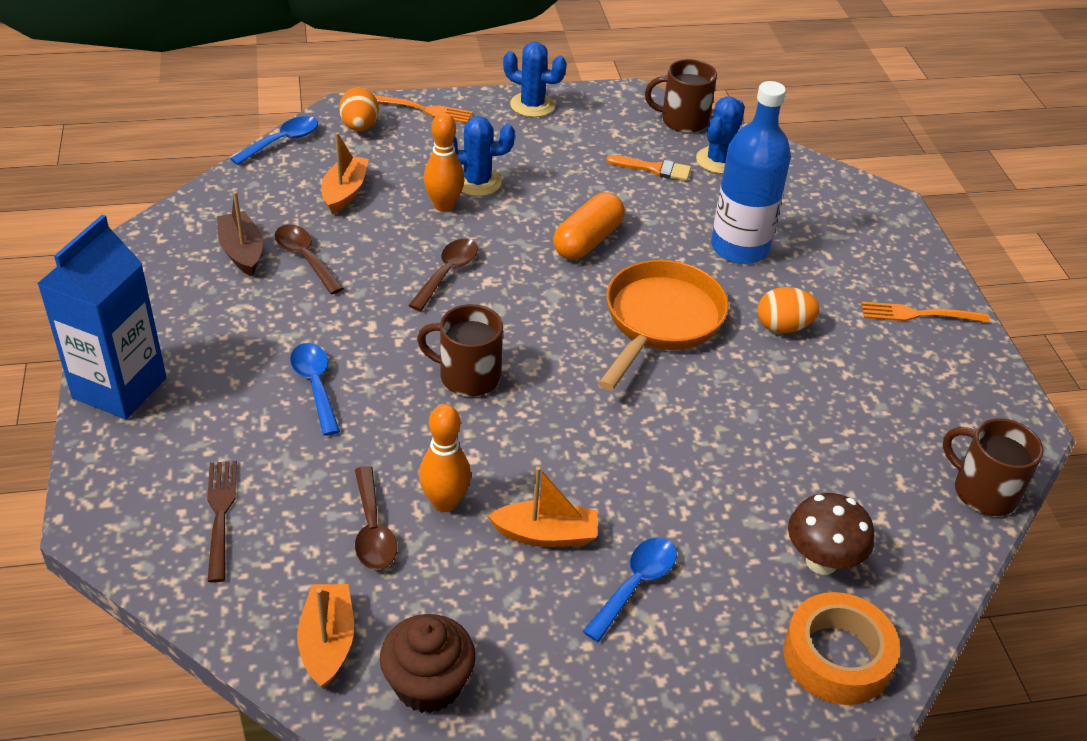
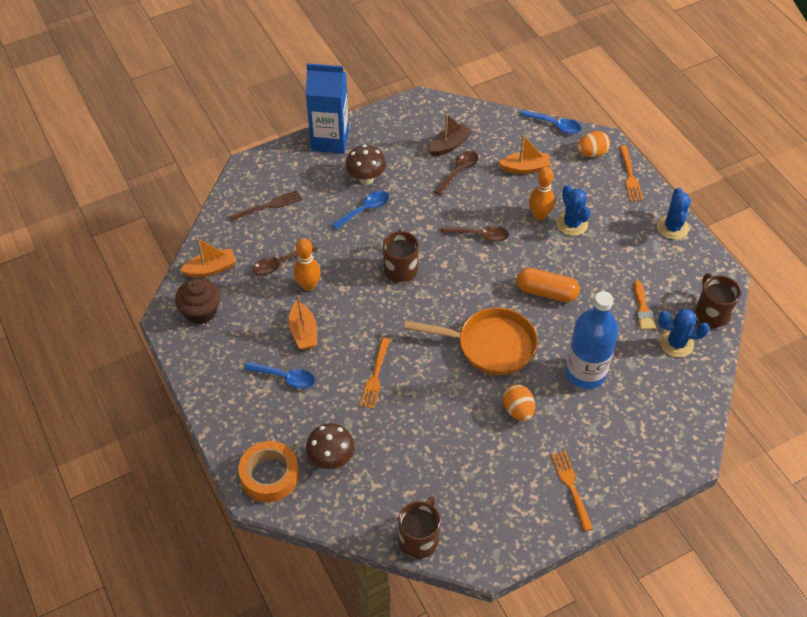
camera: 75 degrees right, 10 degrees up
(246, 365) = (366, 179): none -> brown mushroom
(672, 463) = (375, 376): none -> orange fork

